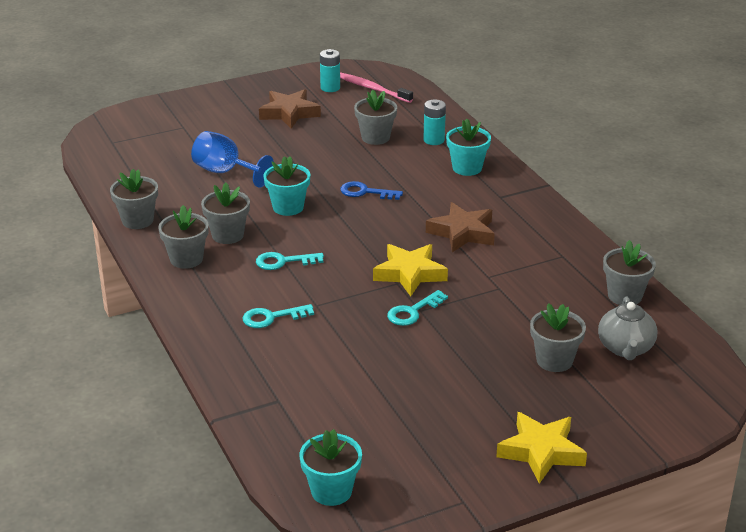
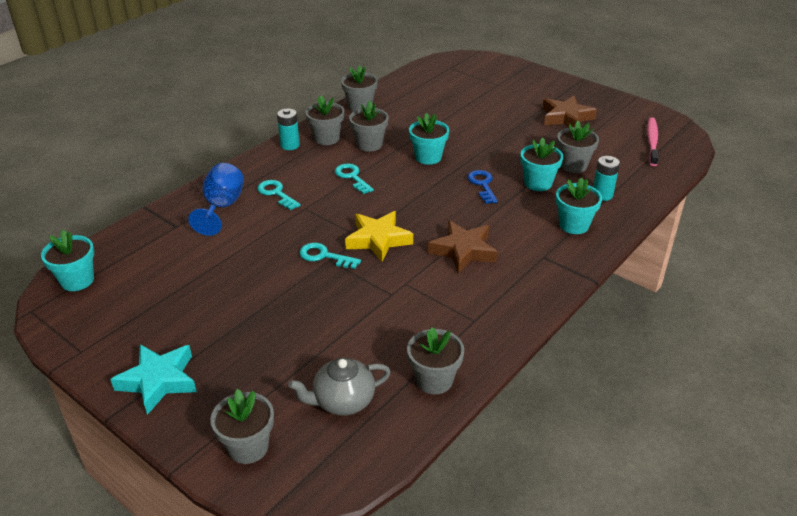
camera: 65 degrees right, 5 degrees up
(225, 172) = (452, 118): blue goblet -> blue goblet (222, 207)
(330, 88) = (628, 123): turquoise battery -> turquoise battery (290, 145)
(388, 164) = (538, 183): none -> turquoise flower pot
(541, 452) = (158, 381): yellow star -> turquoise star
(554, 360) = (297, 356): grey flower pot -> grey flower pot (248, 447)

